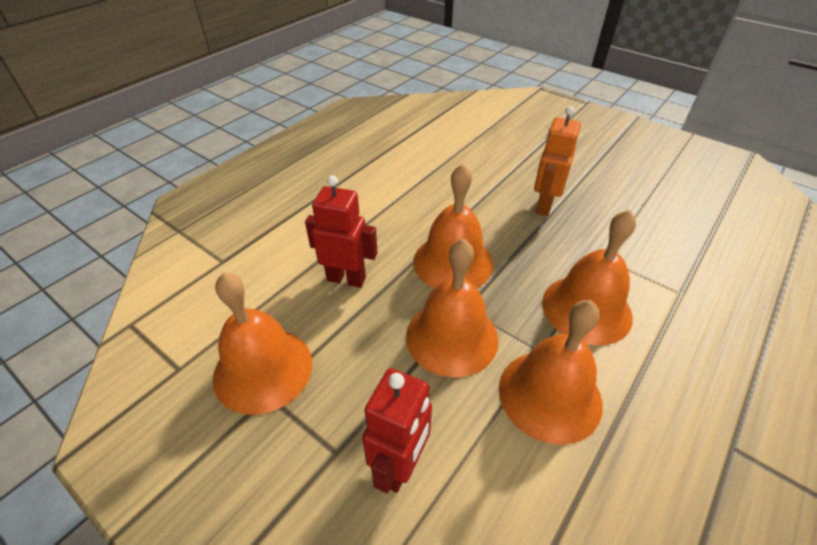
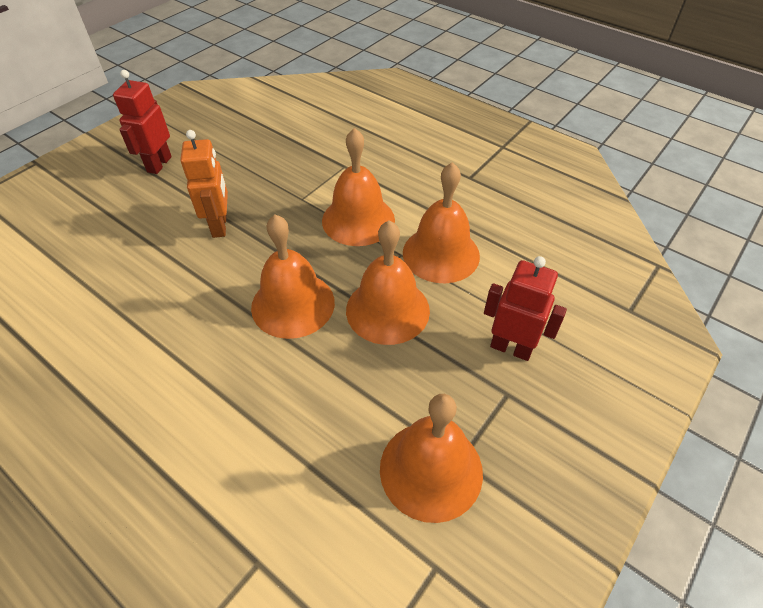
camera: 90 degrees left, 5 degrees up
(346, 279) = (307, 401): red robot -> red robot (159, 164)
(544, 205) = (220, 226): orange robot -> orange robot turned 120 degrees counterclockwise

